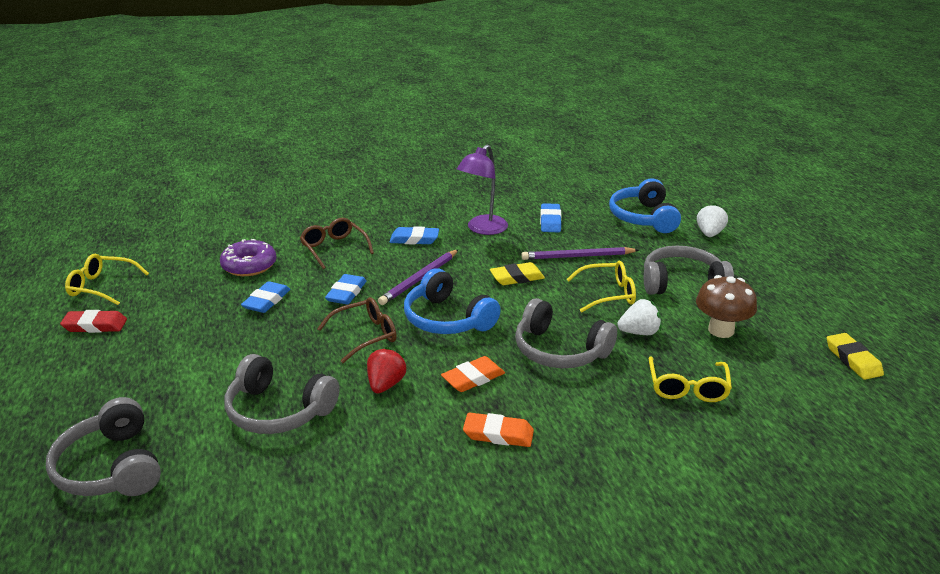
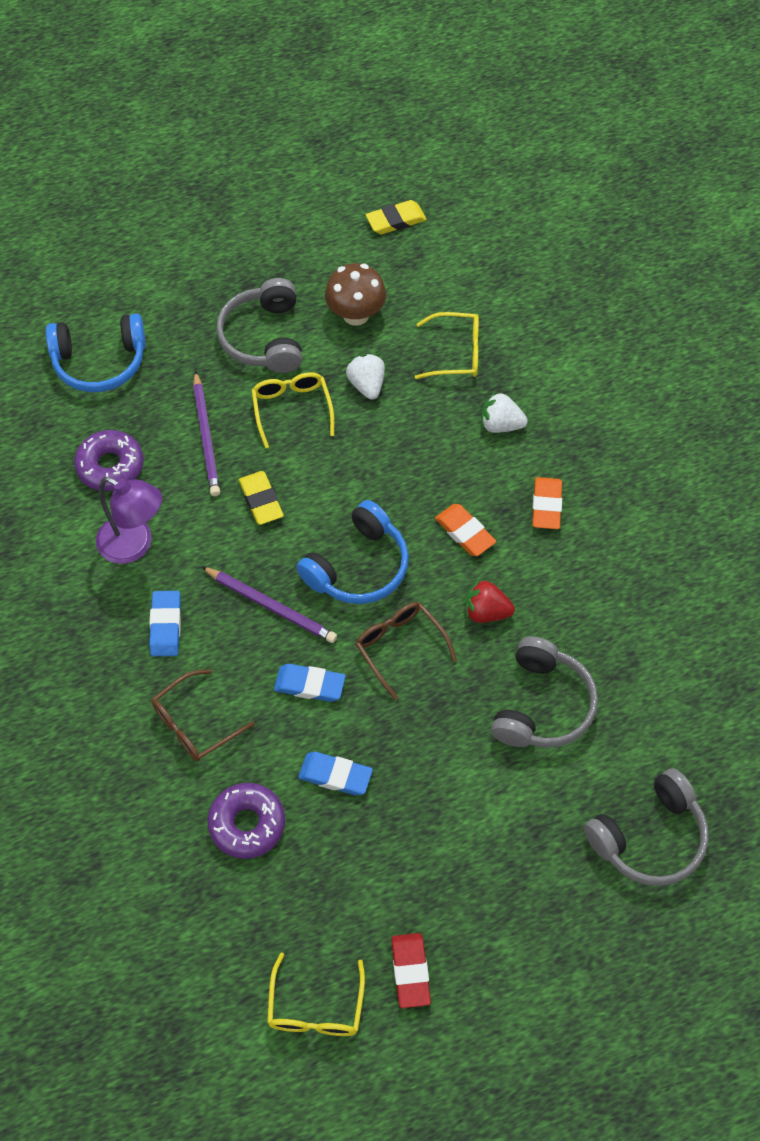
camera: 95 degrees left, 30 degrees up
(550, 221) = (110, 466): blue eraser -> purple donut
(559, 351) = (408, 456): grey headphones -> none
(709, 234) = (143, 298): white strawberry -> white strawberry (500, 425)

